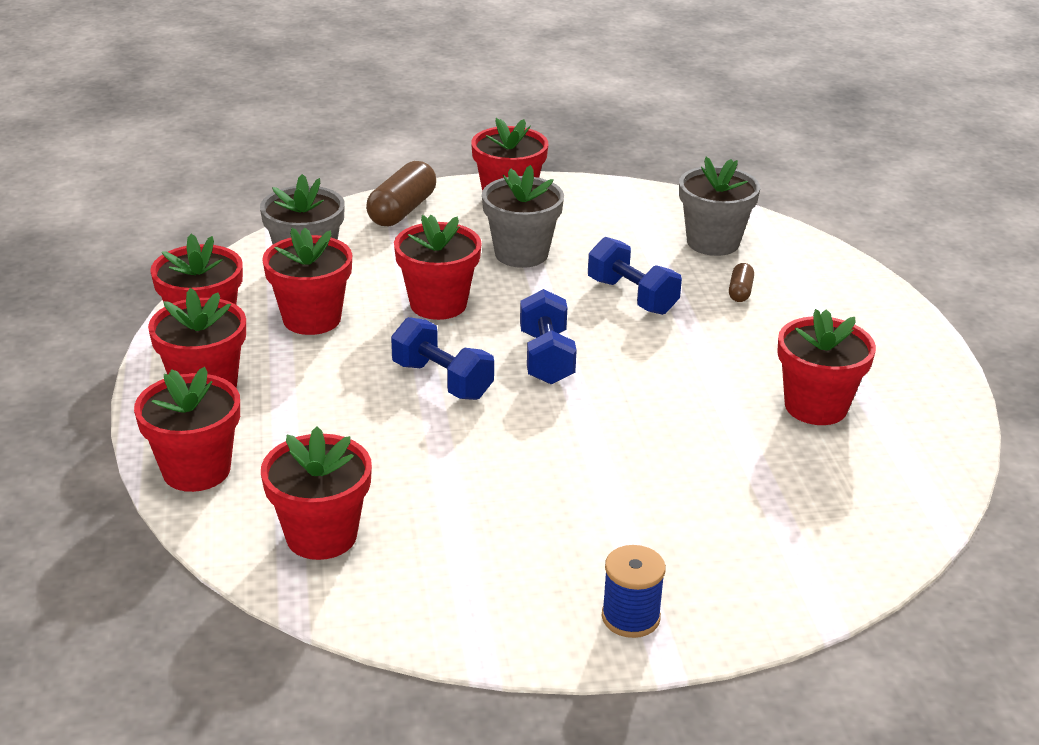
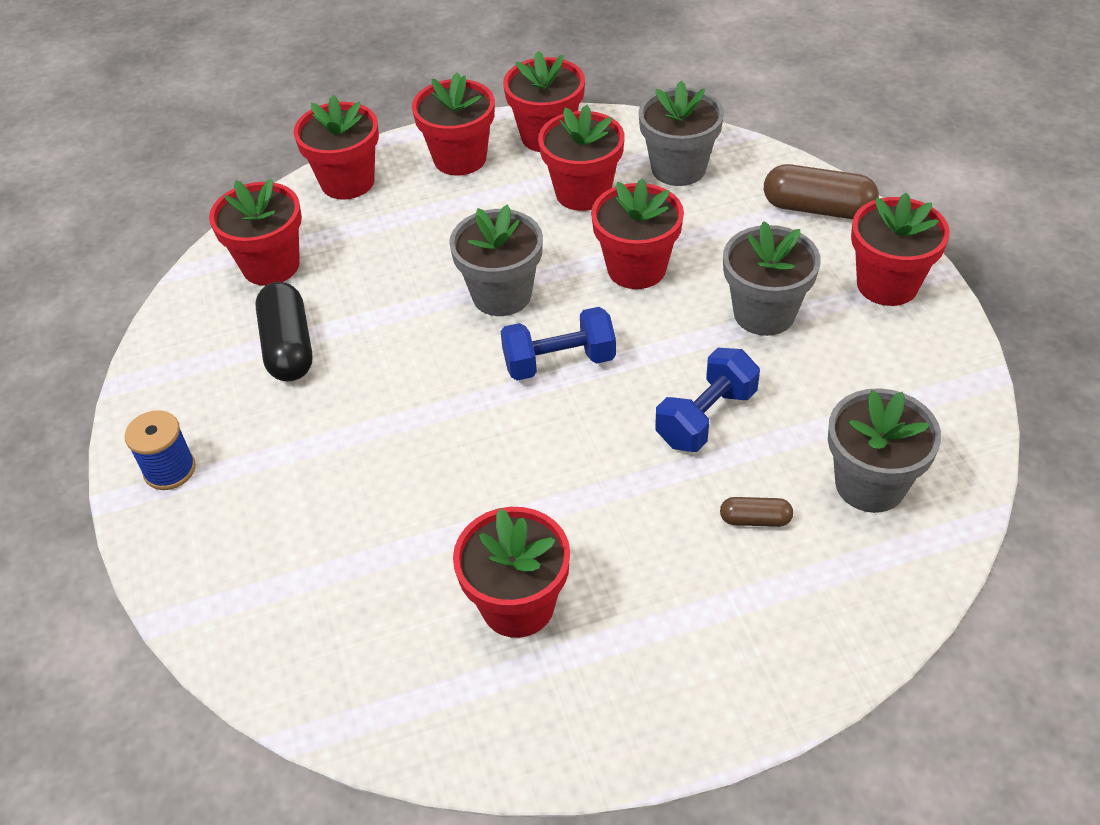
camera: 85 degrees right, 15 degrees up
(442, 380) = (502, 295): blue dumbbell -> grey flower pot
(467, 525) = (288, 347): none -> black capsule

